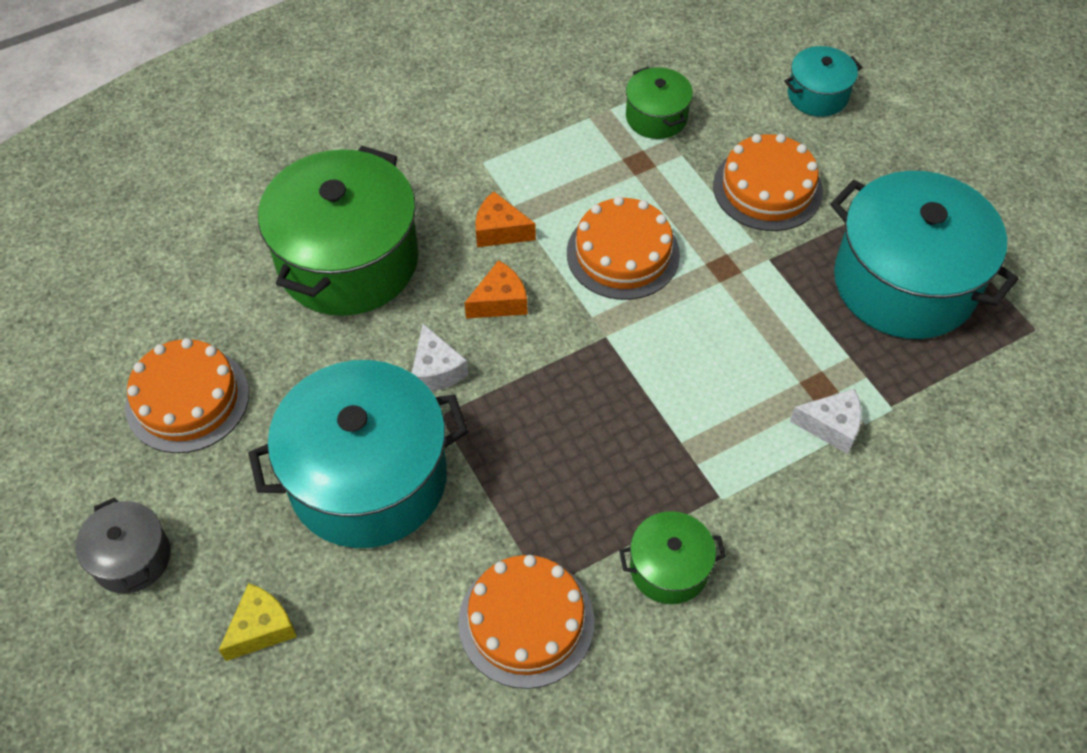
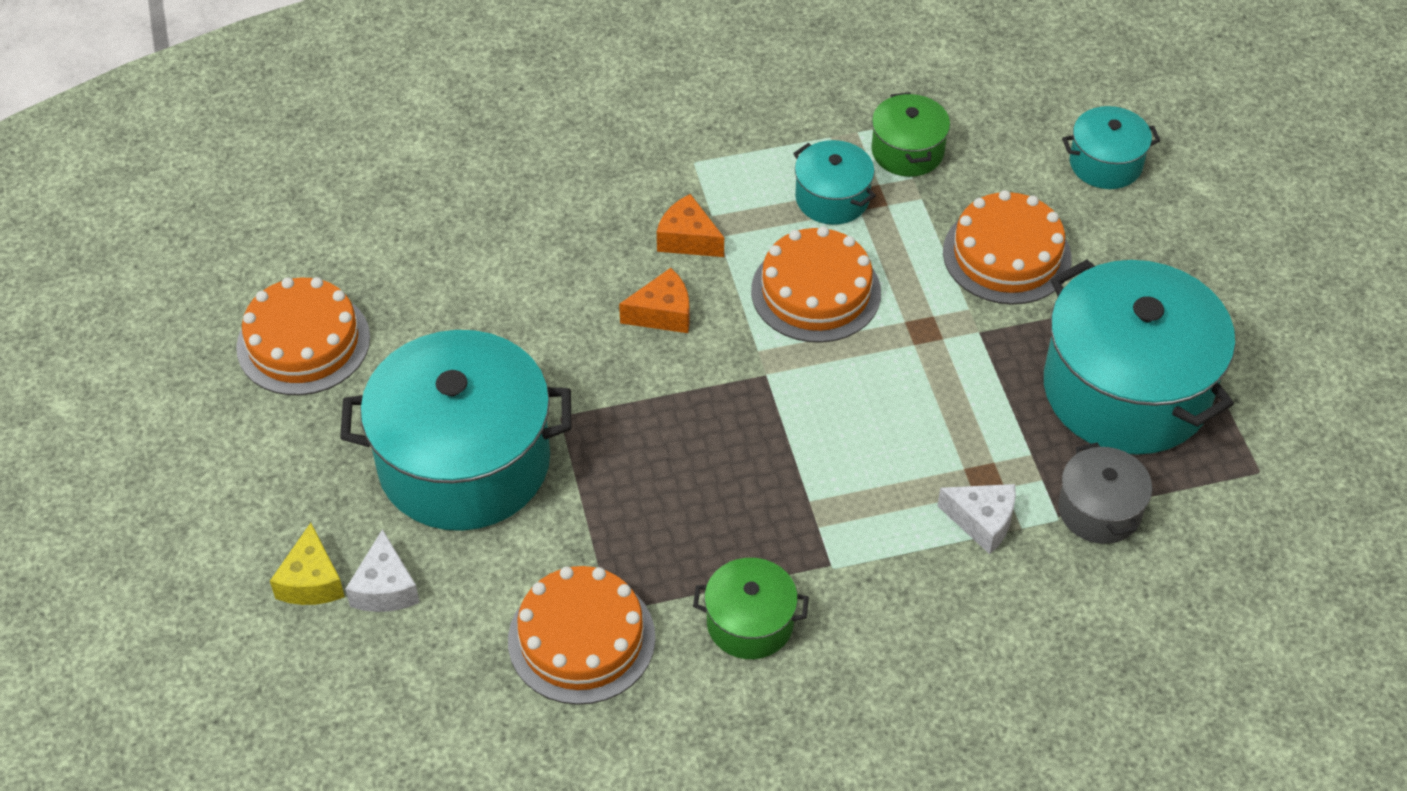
camera: 15 degrees right, 5 degrees down
(132, 558) = (203, 484): grey pot -> grey pot (1099, 510)
(261, 628) = (311, 581): yellow cheese -> yellow cheese turned 120 degrees clockwise
(348, 260) = (513, 237): green pot -> none
(436, 370) = (570, 370): white cheese -> white cheese (385, 588)
(608, 170) = (832, 198): none -> turquoise pot

